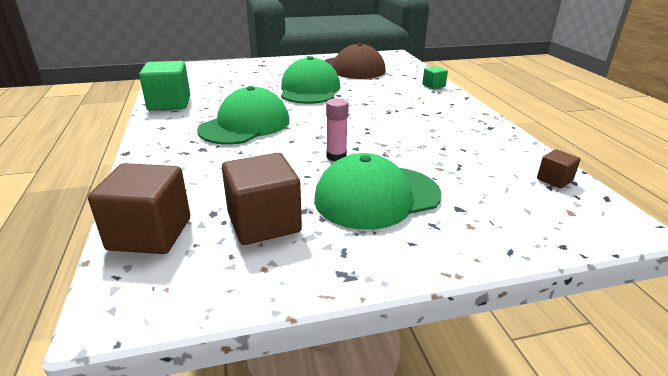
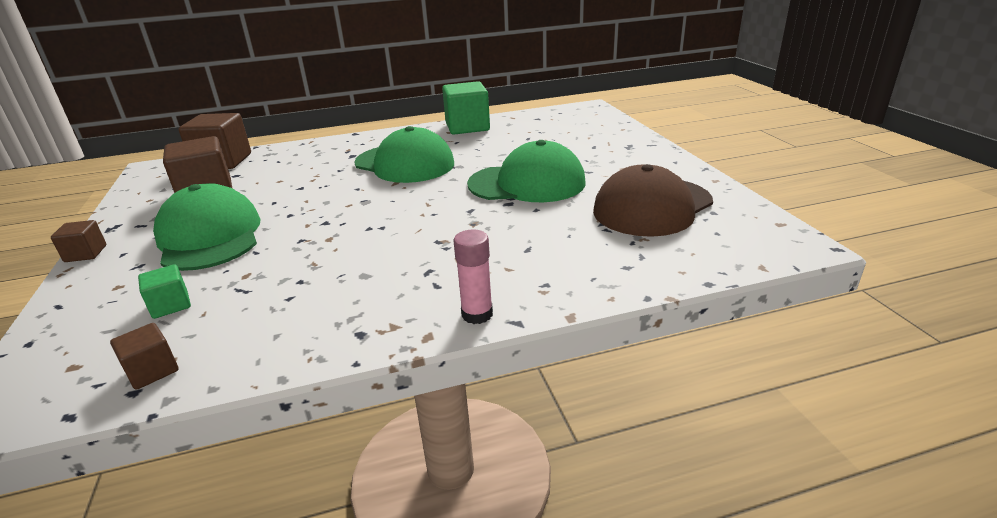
camera: 90 degrees right, 0 degrees up
(336, 156) = (308, 213): pink glue stick -> pink glue stick (477, 314)
(414, 272) = (86, 253): none -> brown cube
(433, 85) = (580, 286): green cube -> green cube (170, 305)

